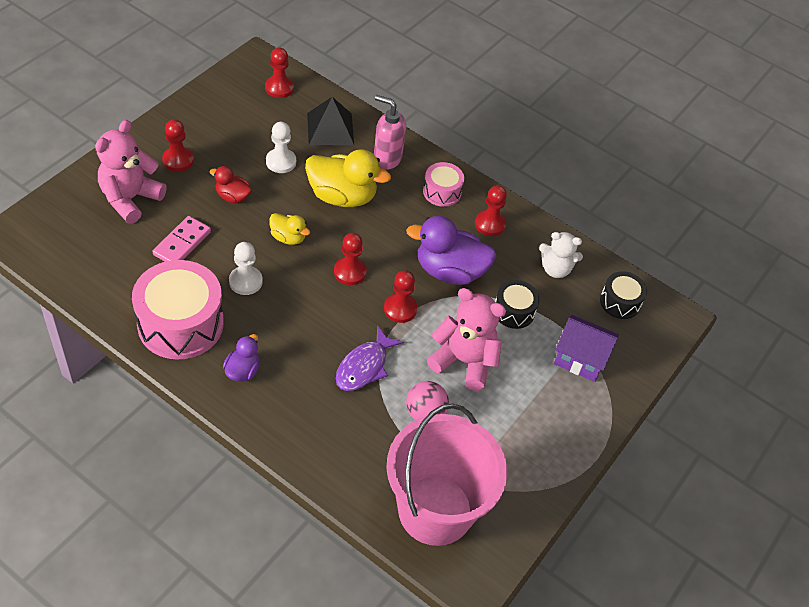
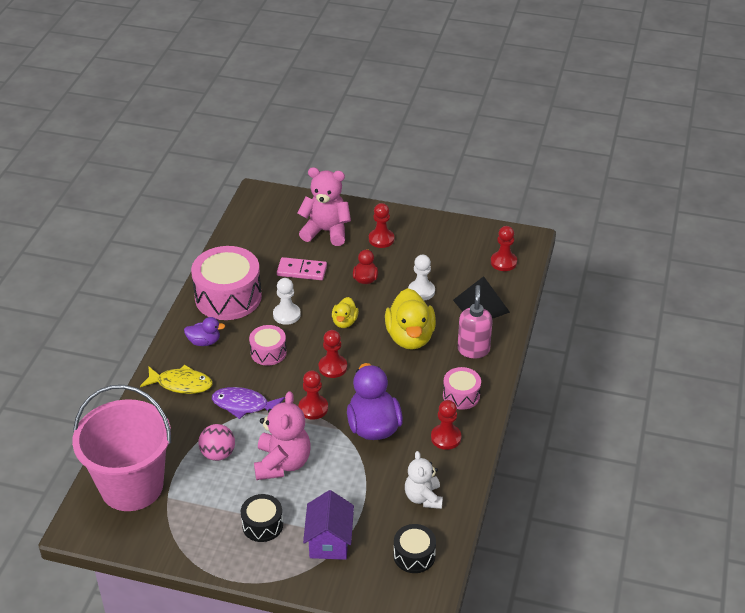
camera: 75 degrees right, 10 degrees down
(295, 318) = (268, 352): none -> pink drum
(299, 414) = (181, 384): none -> yellow fish
(514, 311) = (355, 481): black drum -> black drum (262, 525)

